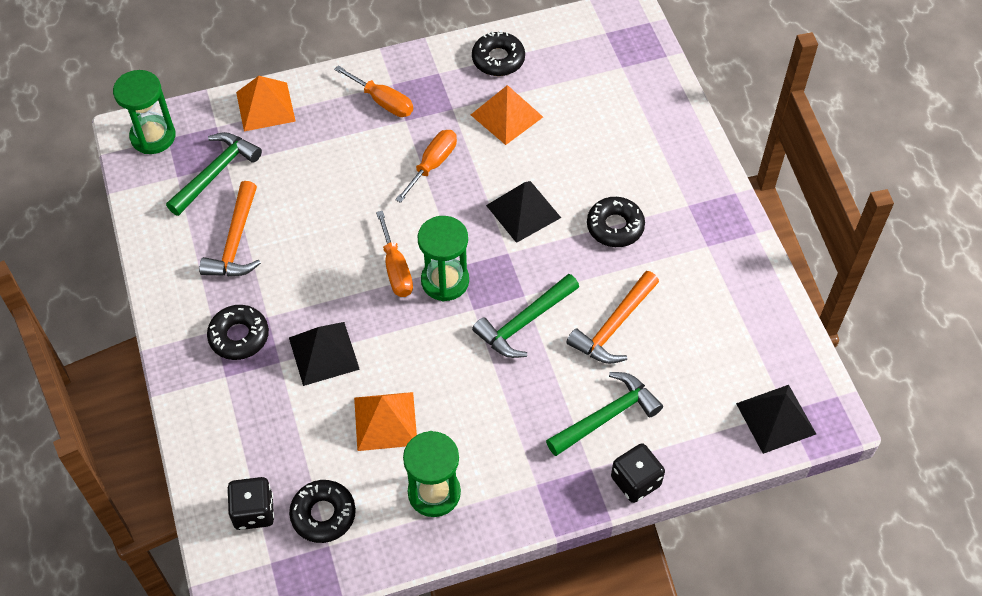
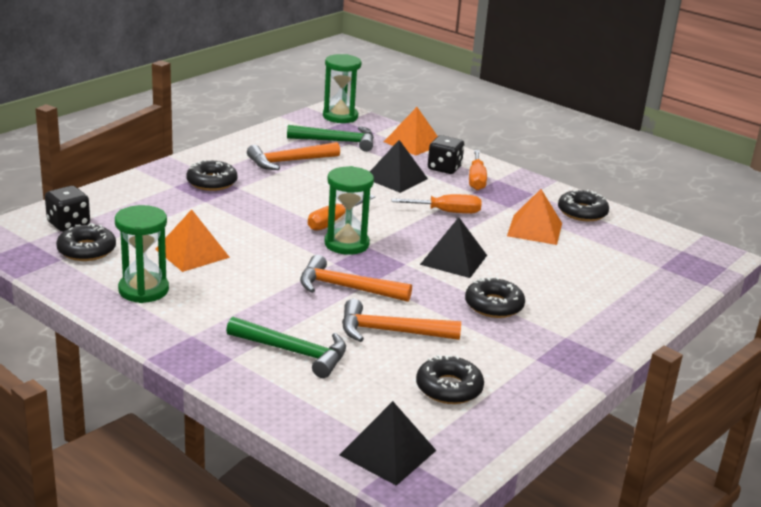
camera: 55 degrees right, 30 degrees down
(323, 353) = (229, 214): black pyramid -> black pyramid (395, 178)
(524, 323) = (346, 288): green hammer -> orange hammer
(635, 481) = (239, 386): black dice -> black dice (444, 168)
(715, 330) = (449, 388): none -> black donut

